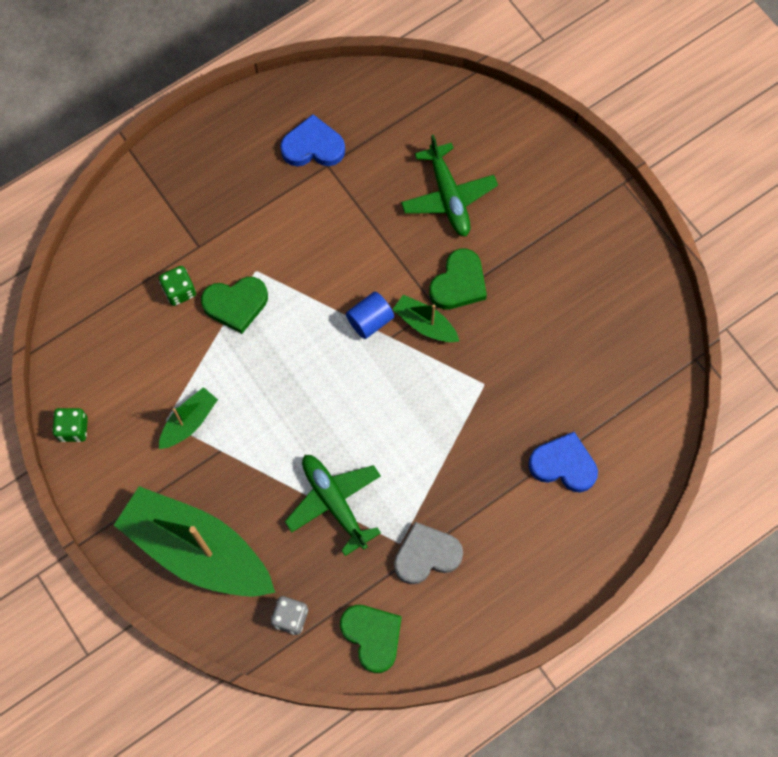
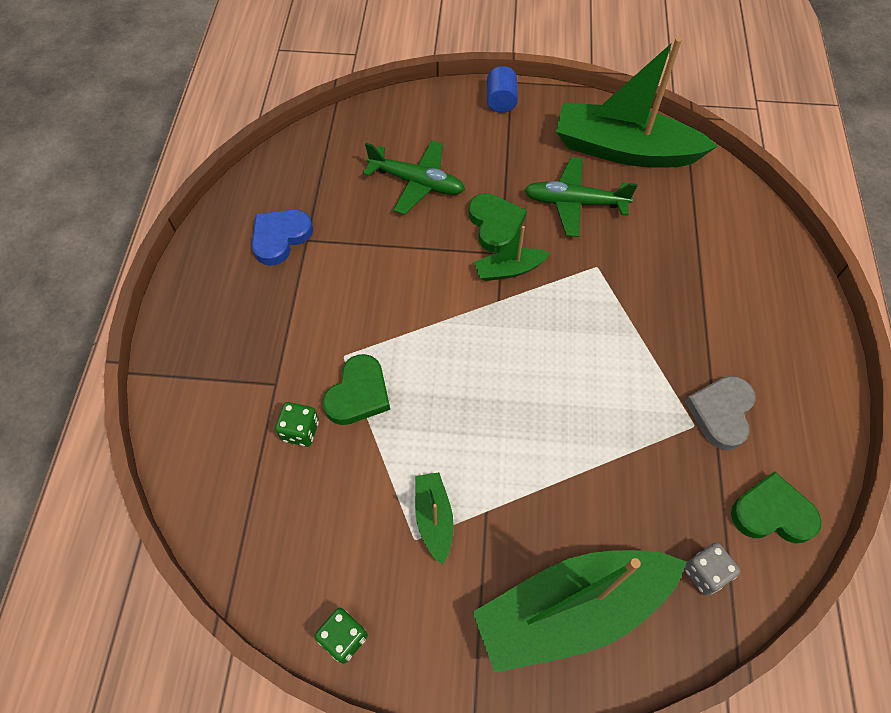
camera: 50 degrees left, 10 degrees down
(334, 502) = (615, 451): green plane -> green plane (574, 203)
(370, 320) = (470, 305): blue cylinder -> blue cylinder (501, 101)
(563, 465) = (710, 262): blue heart -> none
(626, 324) = (624, 150): none -> green boat

